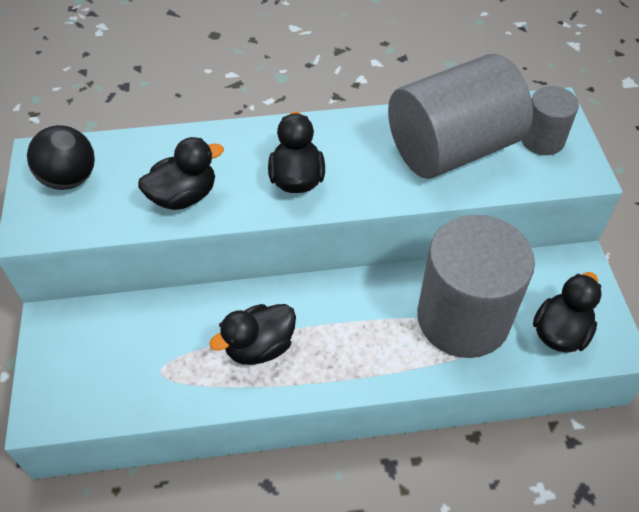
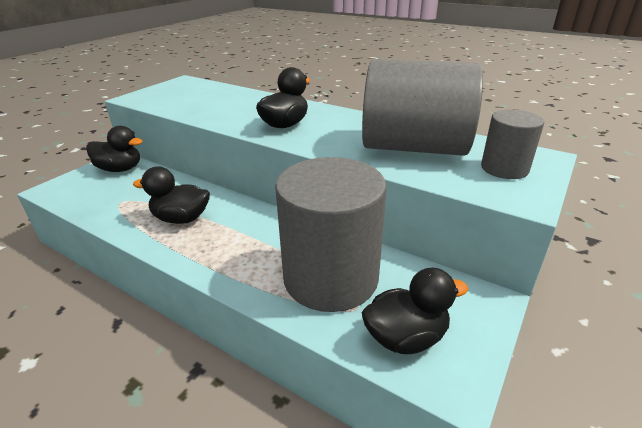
camera: 40 degrees right, 20 degrees down
(70, 179) = (179, 90): black ball -> none
(184, 196) = (215, 111): black duck -> black duck (120, 169)

